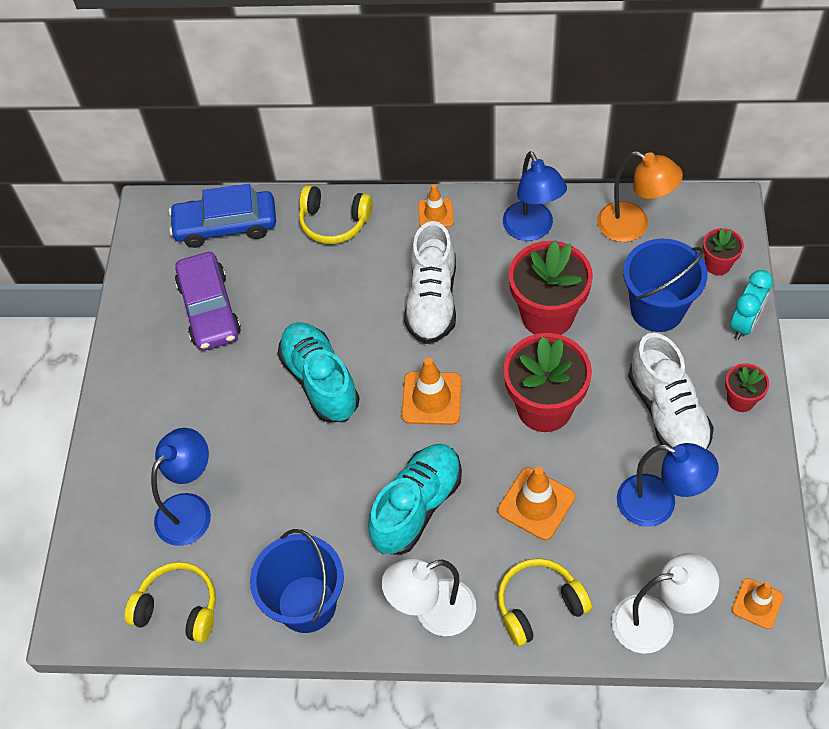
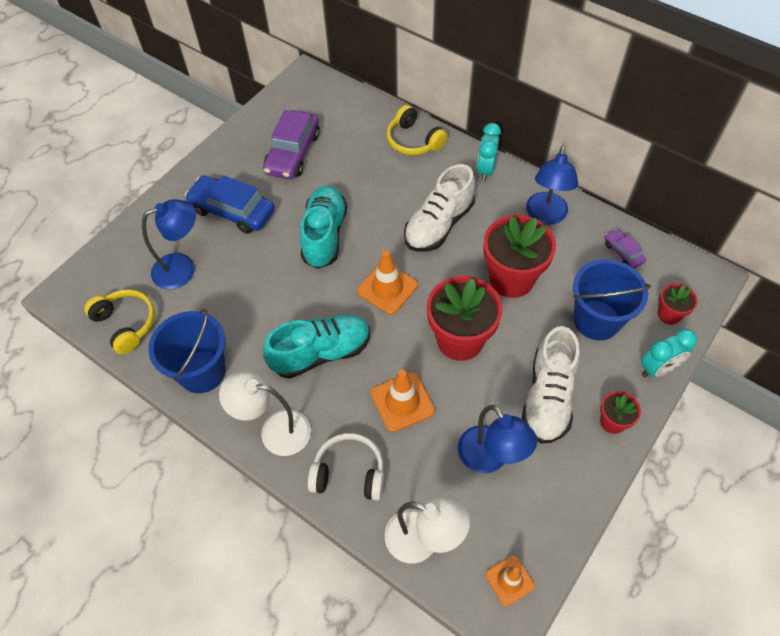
camera: 30 degrees right, 0 degrees up
(226, 226) = (344, 108): blue car -> blue car (232, 211)
(435, 213) = (485, 170): orange traffic cone -> turquoise clock
(539, 605) = (349, 473): yellow headphones -> white headphones
(633, 226) = (623, 253): orange lamp -> purple car

